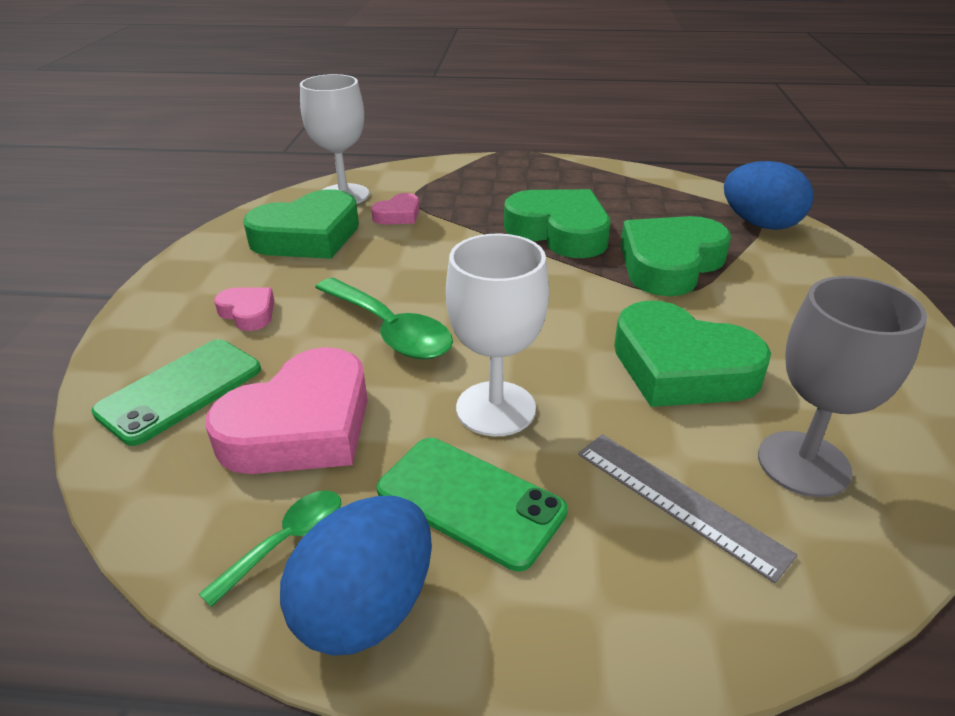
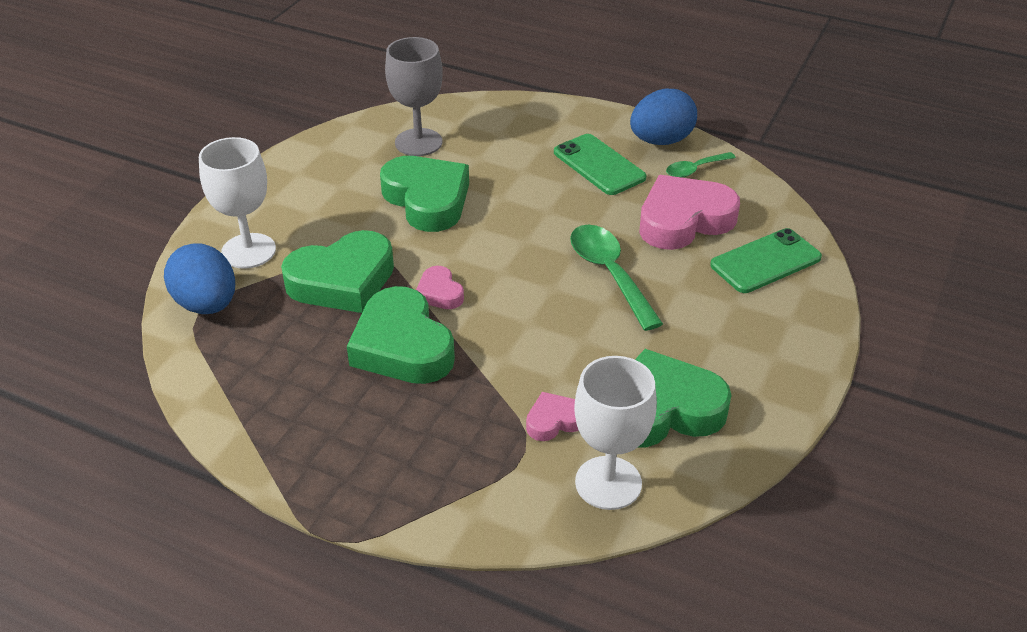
camera: 160 degrees left, 5 degrees up
(248, 313) = (722, 319): pink heart -> pink heart (439, 293)
(495, 408) = (561, 203): white goblet -> white goblet (248, 251)
(678, 502) = (497, 143): grey ruler -> none

